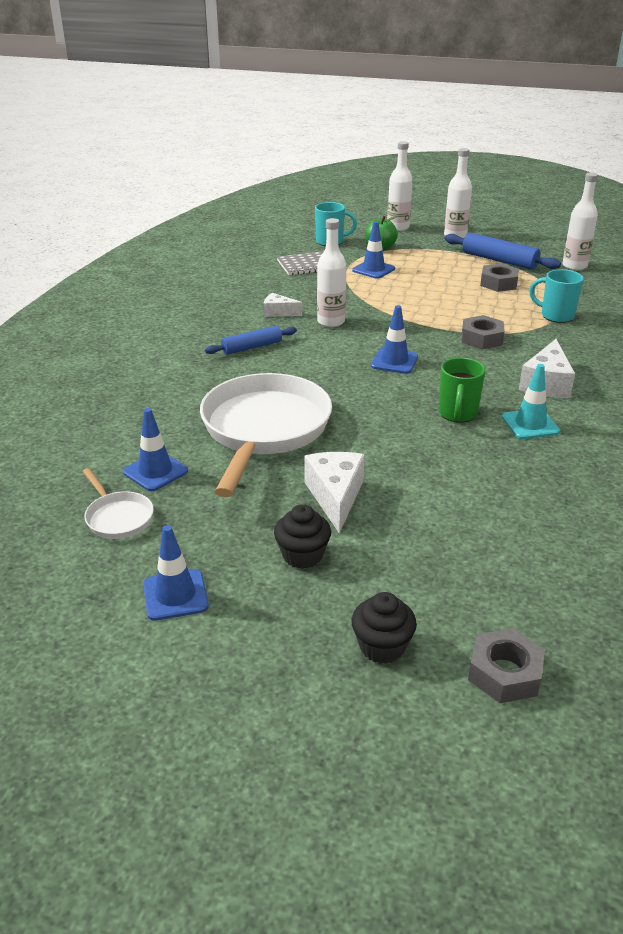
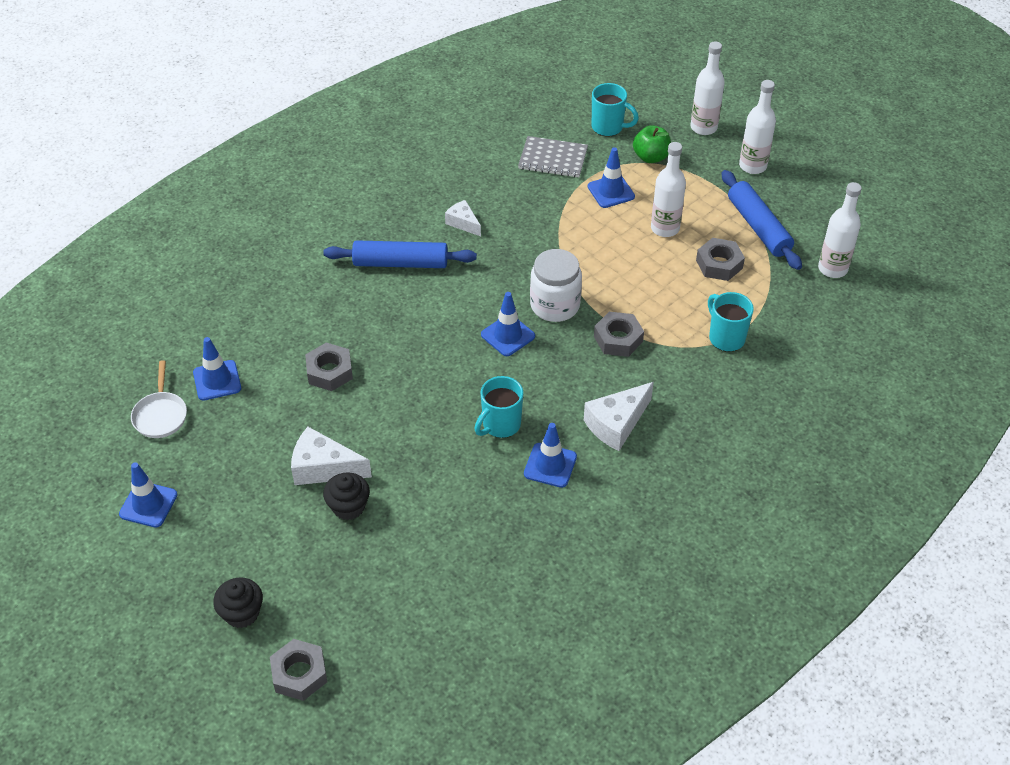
camera: 30 degrees right, 15 degrees up
(252, 347) = (400, 263): blue rolling pin -> blue rolling pin, size x1.53
(264, 430) = (329, 372): white pan -> grey nut
(302, 555) = (255, 512): black cupcake -> black cupcake (348, 507)
(331, 322) = (499, 256): white bottle -> white bottle (665, 228)
(335, 496) = (323, 468): white cheese -> white cheese turned 105 degrees counterclockwise
(409, 335) = (555, 305): none -> white jar
(457, 414) = (500, 425): green mug -> turquoise mug
(530, 424) = (550, 465): turquoise traffic cone -> blue traffic cone

